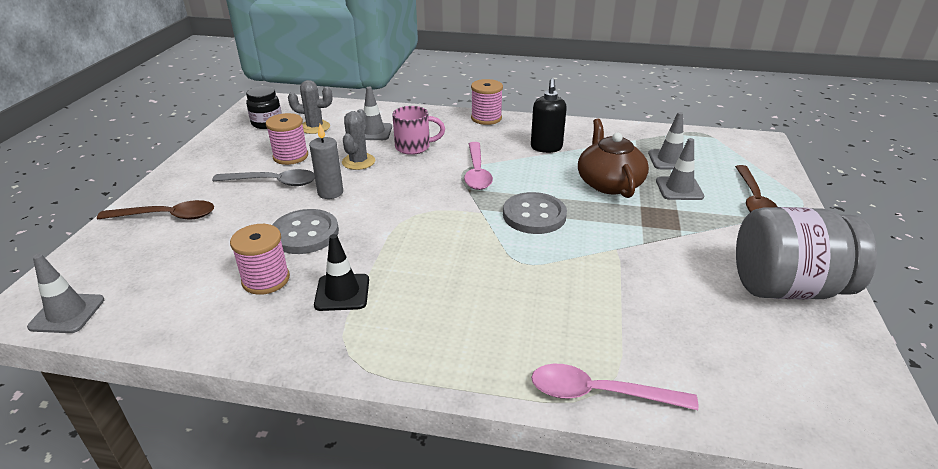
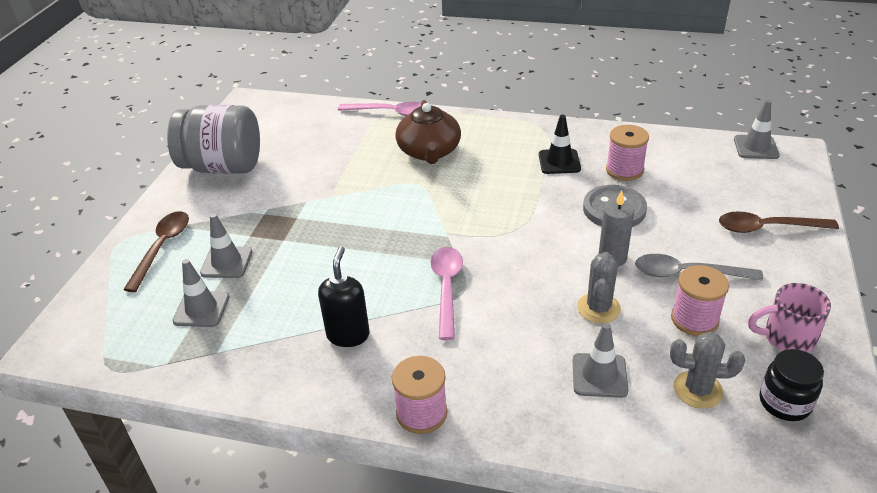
camera: 175 degrees left, 5 degrees up
(414, 147) = (530, 338): pink mug -> pink mug (787, 338)
(534, 215) = (394, 229): grey button -> none
(609, 183) = (298, 271): brown teapot -> brown teapot (429, 151)

